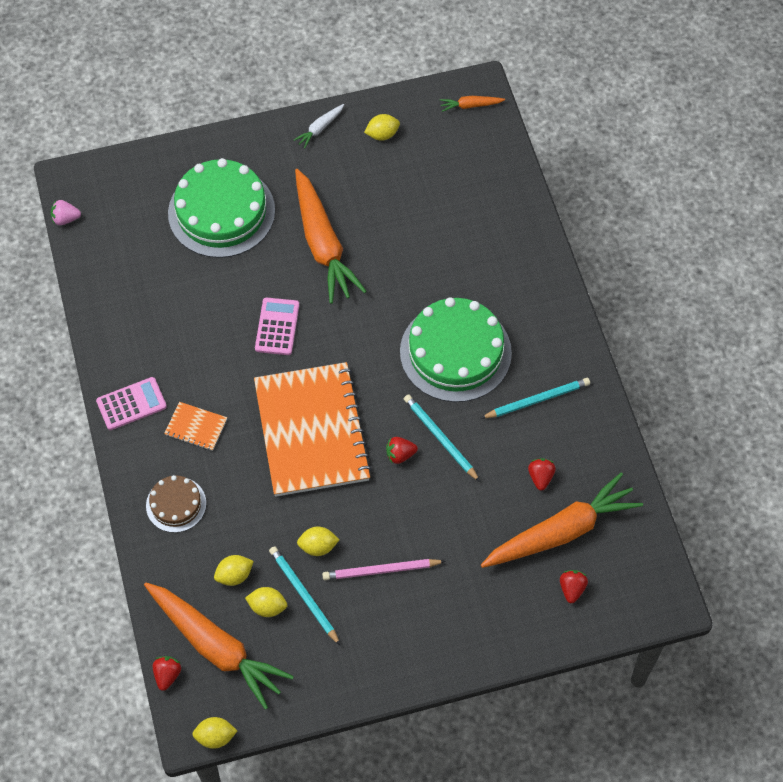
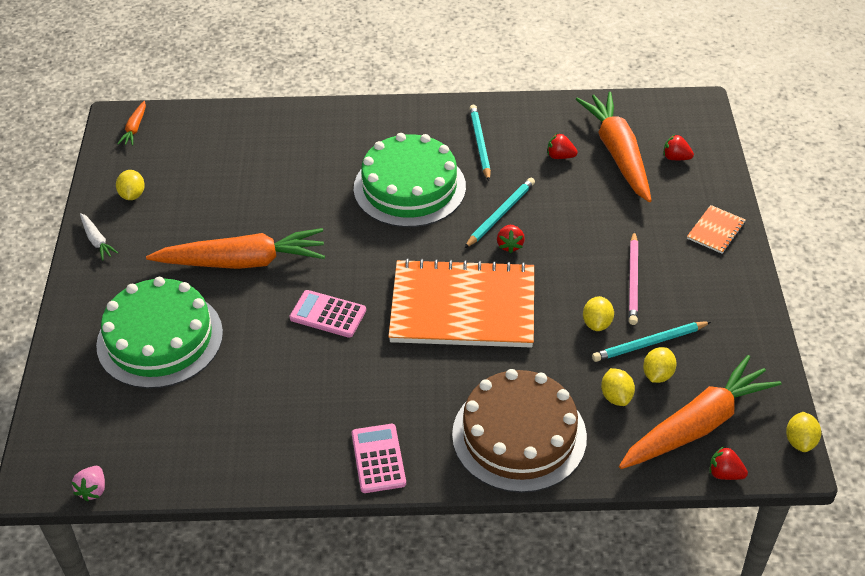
camera: 75 degrees left, 15 degrees down
(176, 504) = (519, 435): brown cake -> brown cake, size x1.94
(196, 427) = (427, 403): orange notebook -> orange notebook (716, 230)
(440, 438) = (500, 214): turquoise pencil -> turquoise pencil turned 150 degrees clockwise

